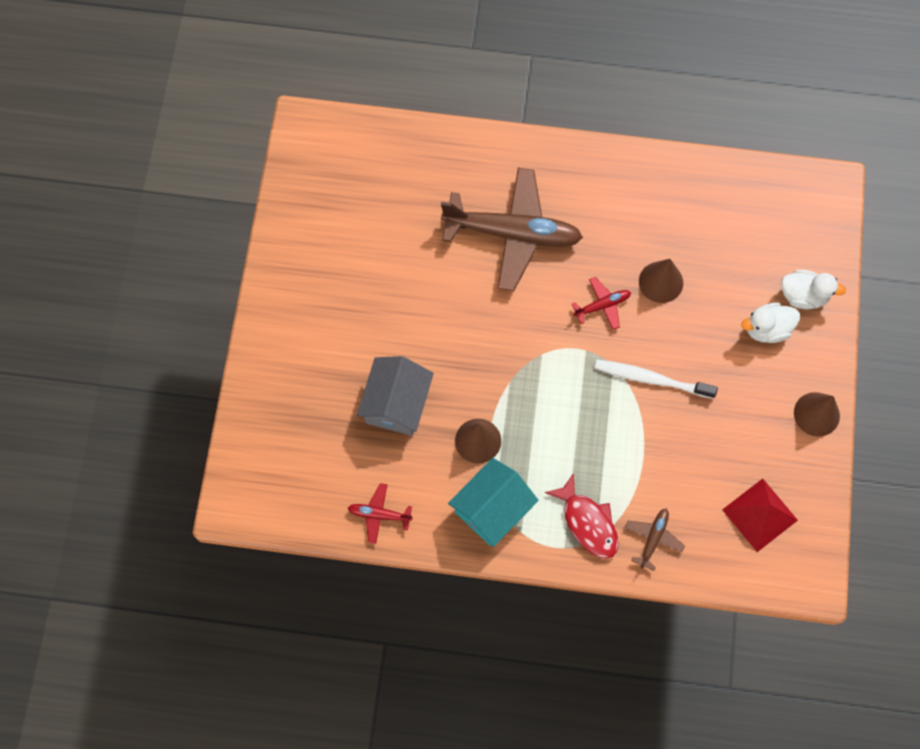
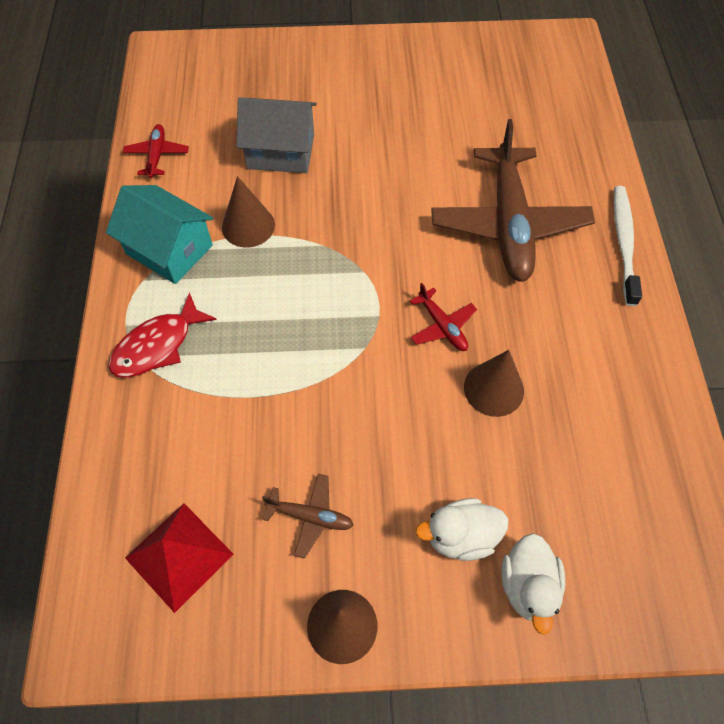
camera: 80 degrees right, 10 degrees down
(651, 379) = (355, 393): white toothbrush -> white toothbrush (624, 243)
(653, 538) = (140, 421): brown plane -> brown plane (310, 517)
(766, 329) = (461, 536): white duck -> white duck turned 75 degrees counterclockwise

